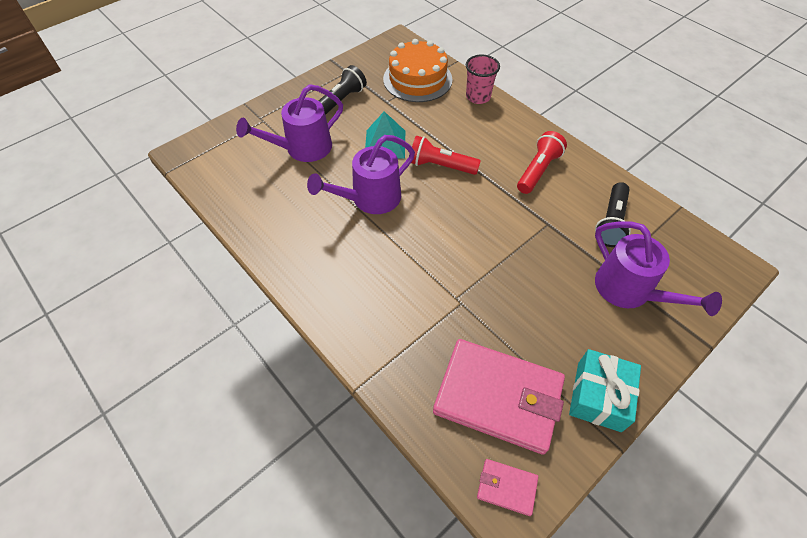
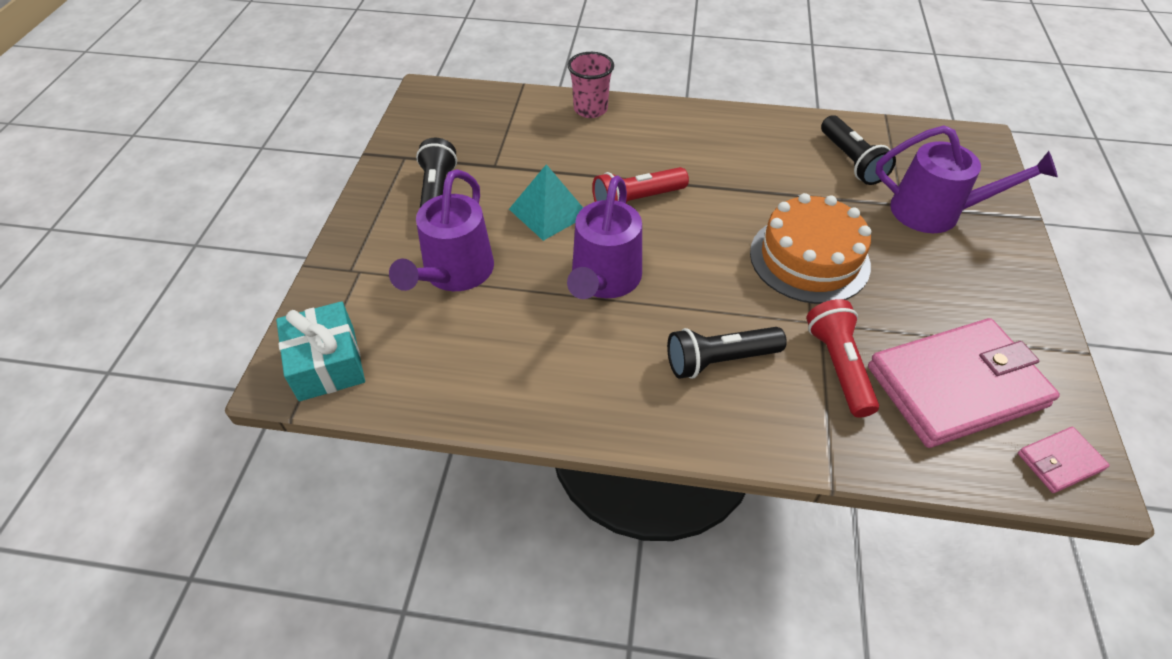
camera: 40 degrees left, 5 degrees down
(378, 282) = (719, 360): none -> black flashlight
(417, 79) = (502, 124): orange cake -> orange cake (809, 259)
(538, 170) = (734, 150): red flashlight -> red flashlight (838, 366)
(599, 396) = (1023, 321): turquoise gift -> turquoise gift (327, 363)

